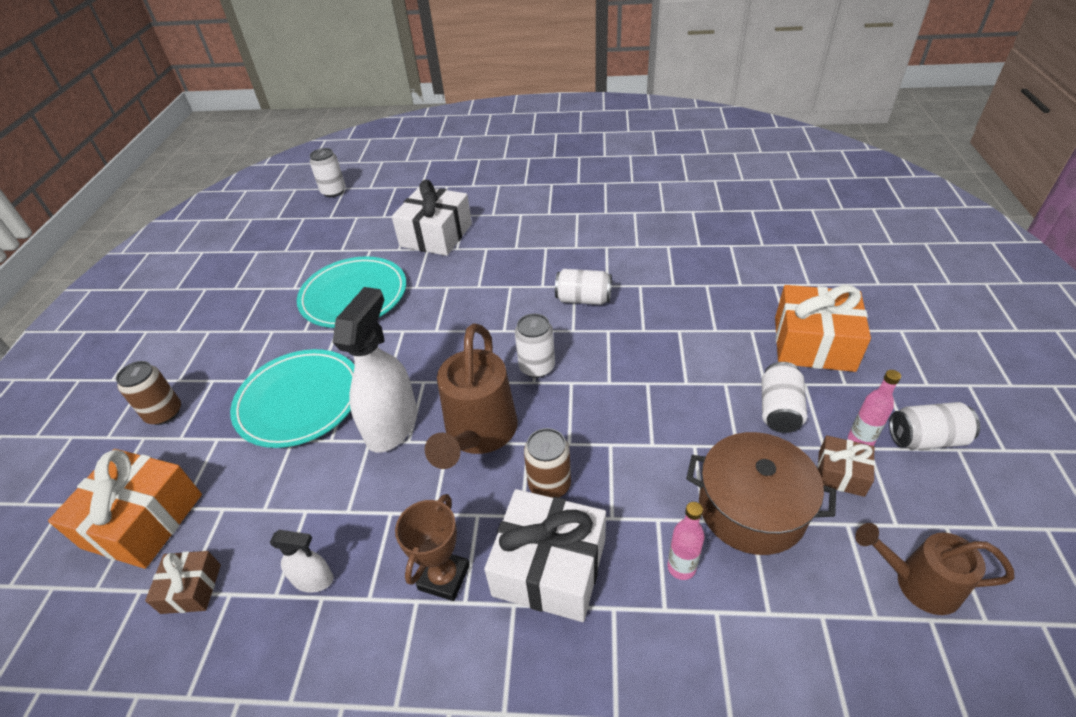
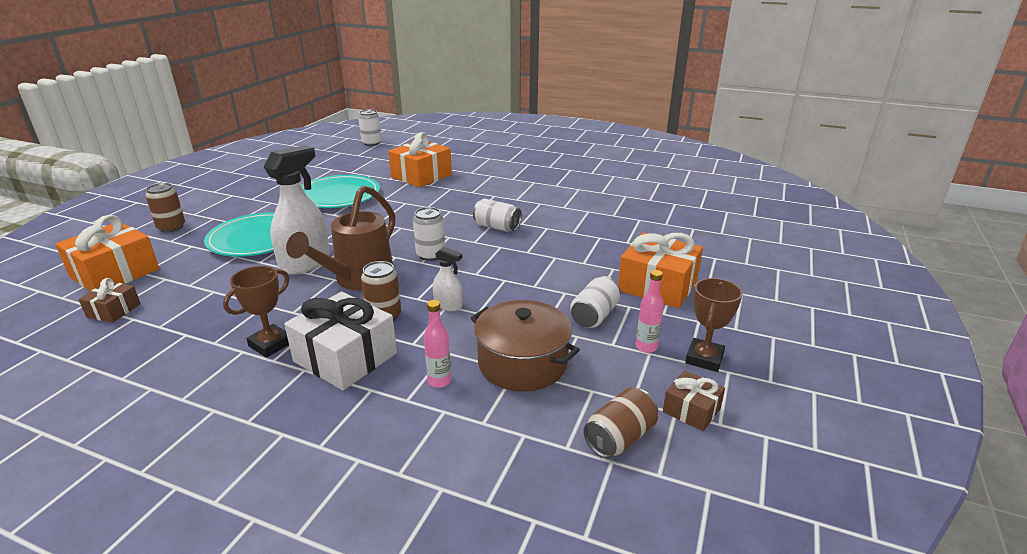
camera: 15 degrees right, 15 degrees down
(313, 580) = (188, 325): white spray bottle -> white spray bottle (448, 305)
(436, 235) = (421, 176): white gift -> orange gift
(841, 473) = (612, 361): brown gift -> brown gift (691, 410)
(918, 583) = (619, 438): brown watering can -> brown can
(925, 439) = (704, 359): white can -> brown trophy

